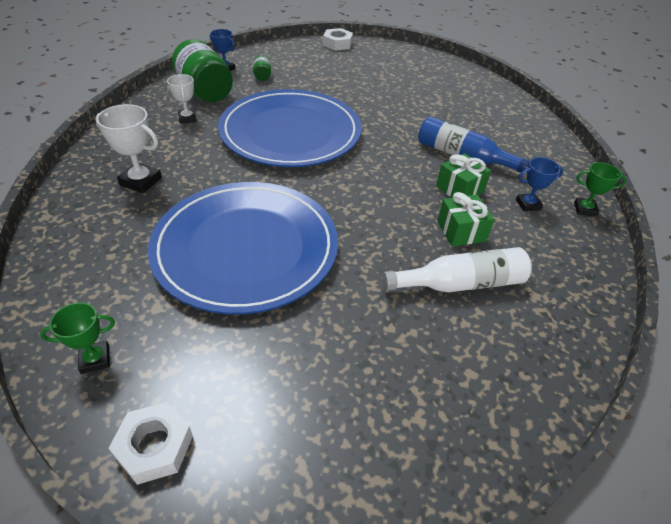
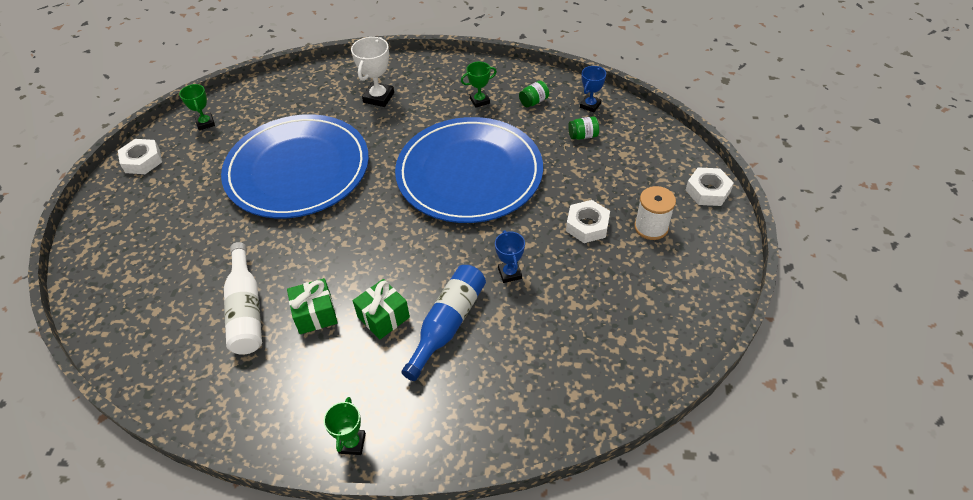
camera: 90 degrees right, 5 degrees up
(187, 118) = (479, 101): white trophy -> green trophy
(205, 92) = (534, 102): green jar -> green jar, size x0.43
(363, 88) = (587, 225): none -> white nut
(368, 66) = (651, 227): none -> white spool
(528, 204) = (359, 382): blue trophy -> blue trophy (510, 273)

